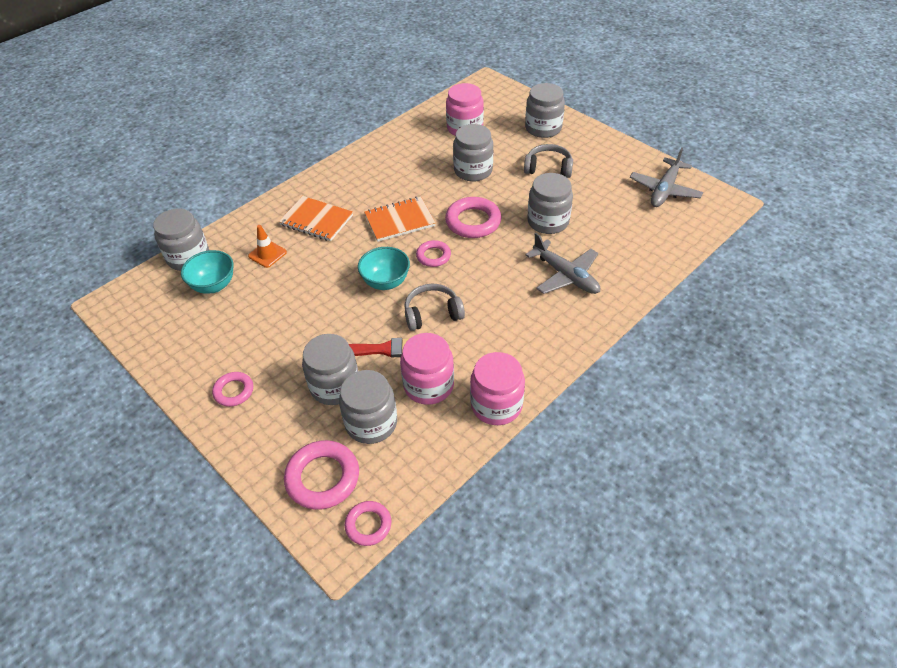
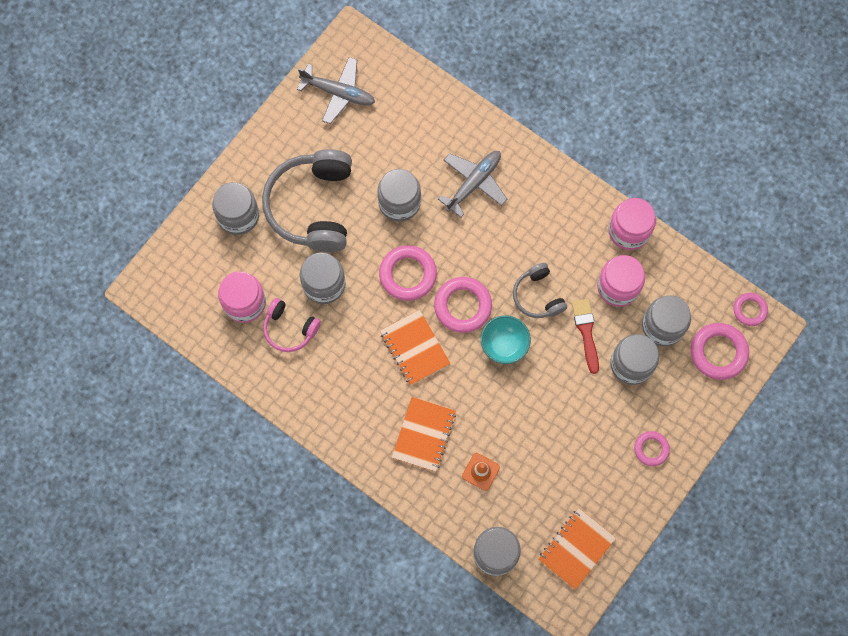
camera: 100 degrees left, 25 degrees up
(162, 315) = (576, 549): none -> orange notebook
(214, 285) = (531, 511): turquoise bowl -> none
(433, 256) = (463, 306): pink ring -> pink ring, size x1.67
(436, 150) = (289, 329): none -> pink headphones
(548, 168) = (312, 206): grey headphones -> grey headphones, size x1.90

